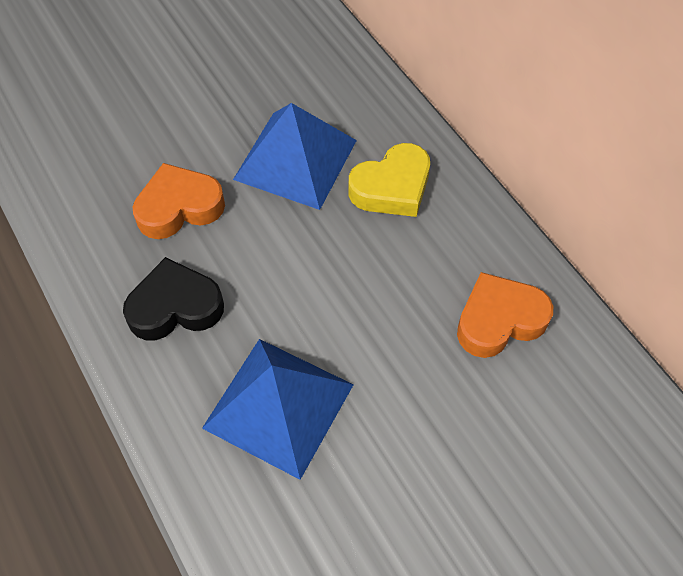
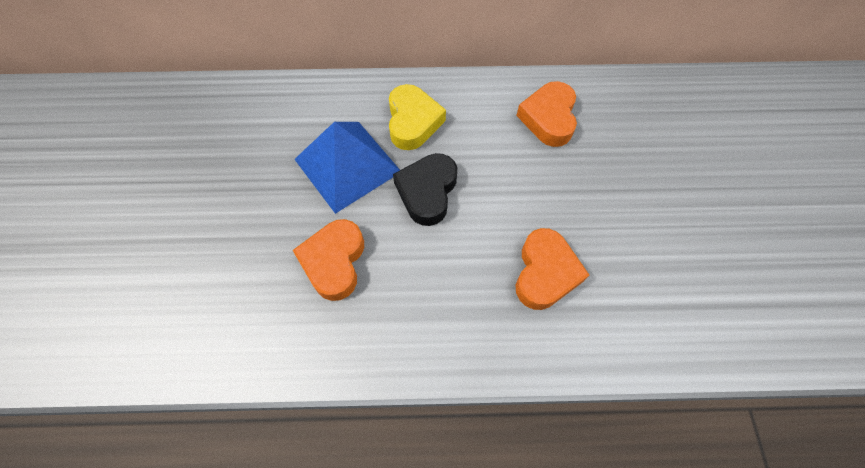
camera: 60 degrees left, 5 degrees up
(175, 307) = (424, 305): black heart -> black heart (427, 192)
(278, 406) = (545, 273): blue pyramid -> orange heart

